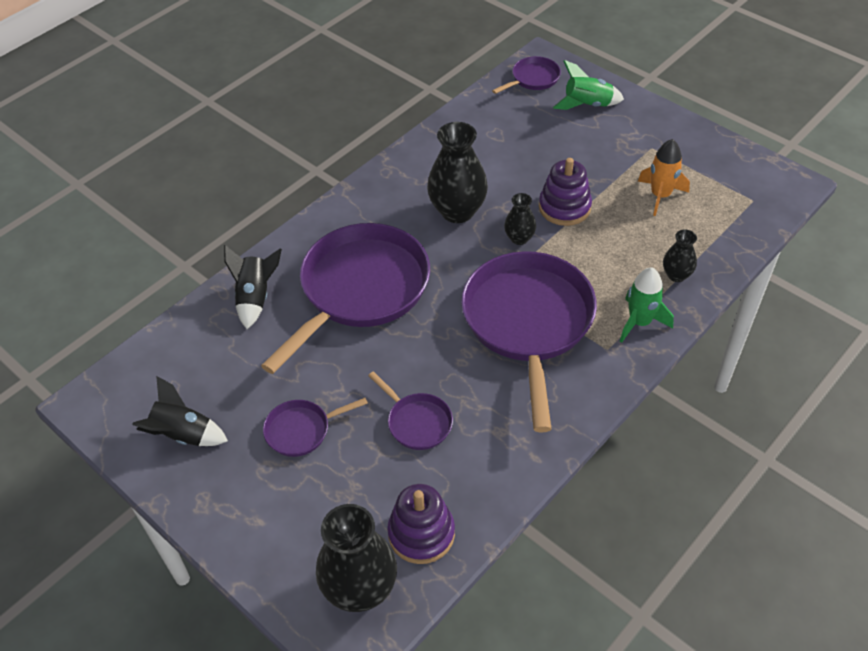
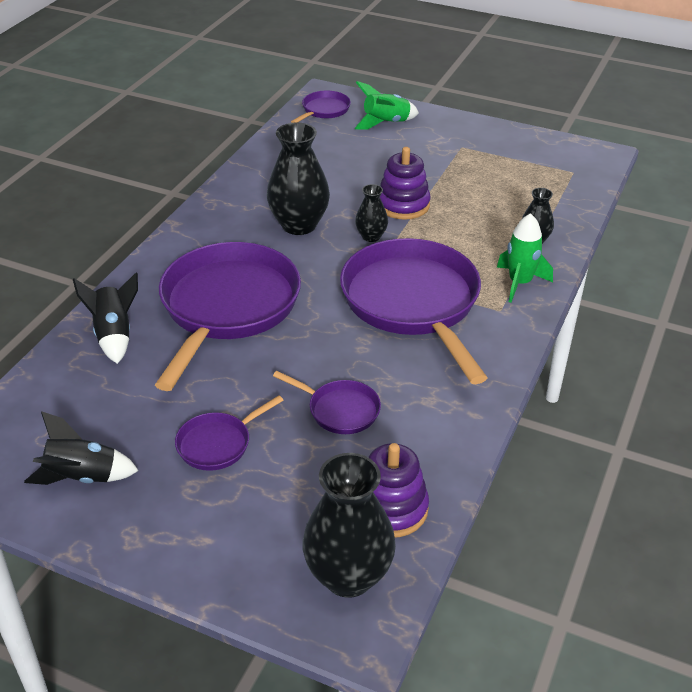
camera: 20 degrees left, 10 degrees down
(660, 195) = (488, 181): orange rocket -> none

